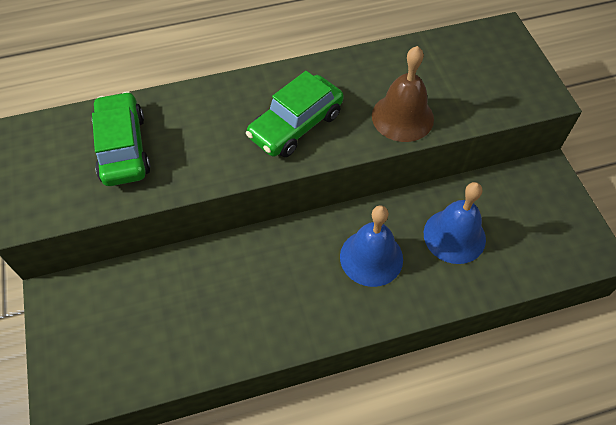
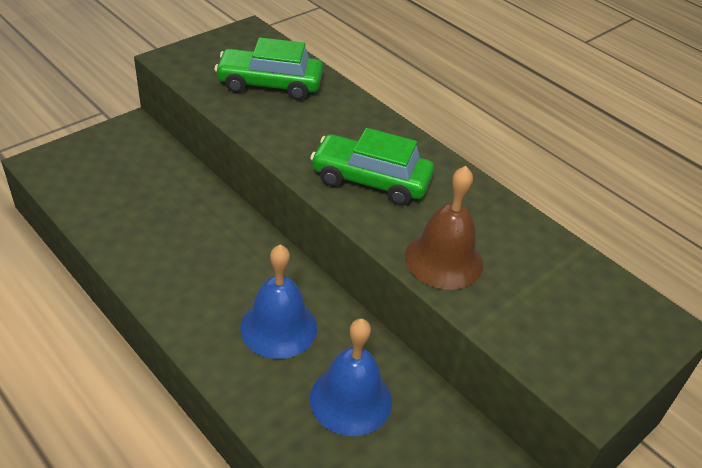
camera: 60 degrees right, 15 degrees down
(123, 148) = (269, 84): green car -> green car turned 135 degrees counterclockwise

